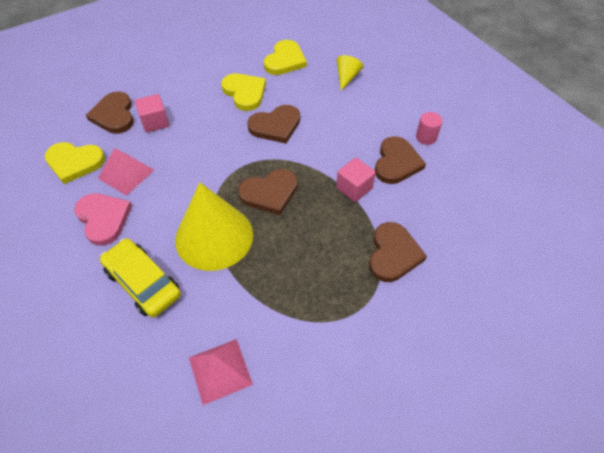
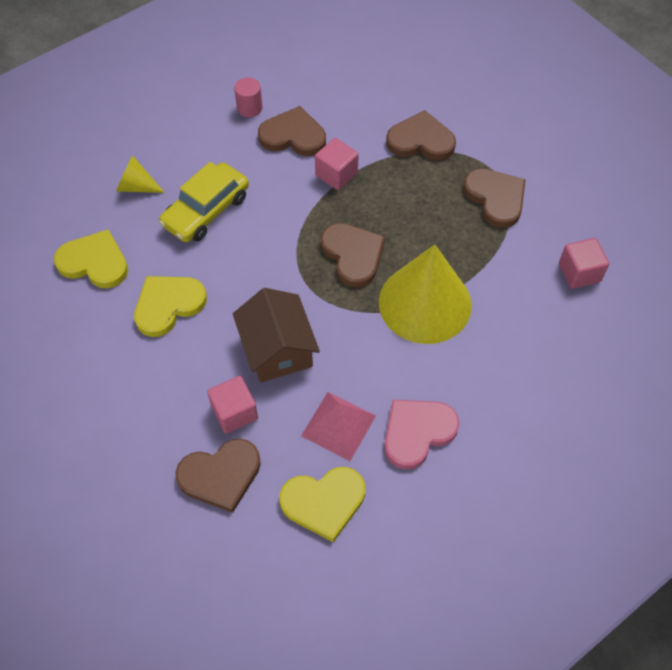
camera: 95 degrees left, 5 degrees up
(74, 162) = (324, 502): yellow heart -> yellow heart turned 75 degrees clockwise
(143, 282) = (499, 363): yellow car -> yellow car (206, 210)
(196, 145) = (277, 349): none -> brown house
(220, 371) = (579, 273): pink pyramid -> pink cube
(275, 126) = (236, 260): brown heart -> brown heart (495, 198)

